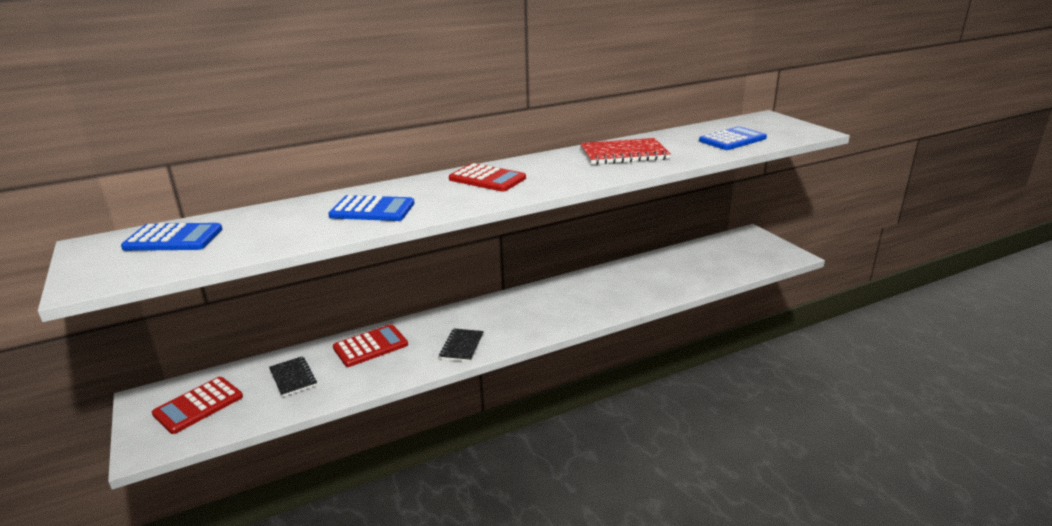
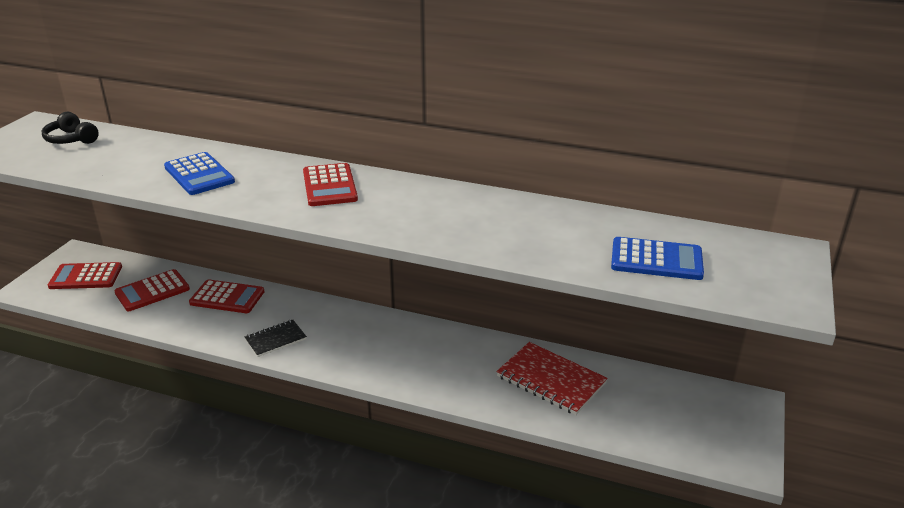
camera: 45 degrees right, 5 degrees up
(173, 239) = (71, 139): blue calculator -> black headphones
(293, 378) = (152, 291): black notebook -> red calculator
(623, 154) = (498, 218): red notebook -> red notebook (551, 380)

